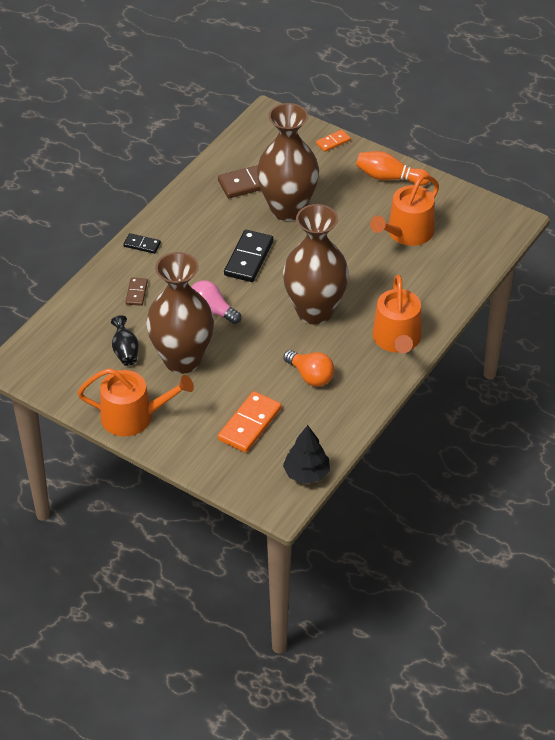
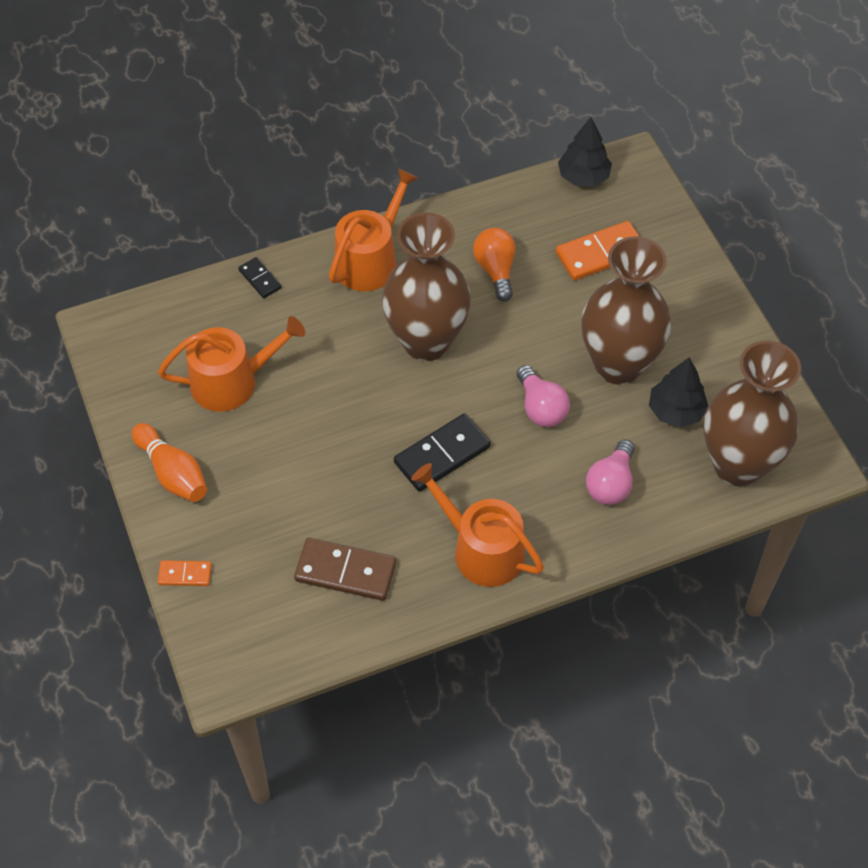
camera: 145 degrees left, 10 degrees up
(125, 351) = (676, 411): black vase -> black tree
(134, 417) = (717, 327): orange watering can -> orange watering can (481, 549)
(136, 293) = (611, 484): brown domino -> pink light bulb
(142, 245) = (556, 553): black domino -> black domino (260, 279)
(287, 209) = (336, 500): brown vase -> brown vase (738, 465)

